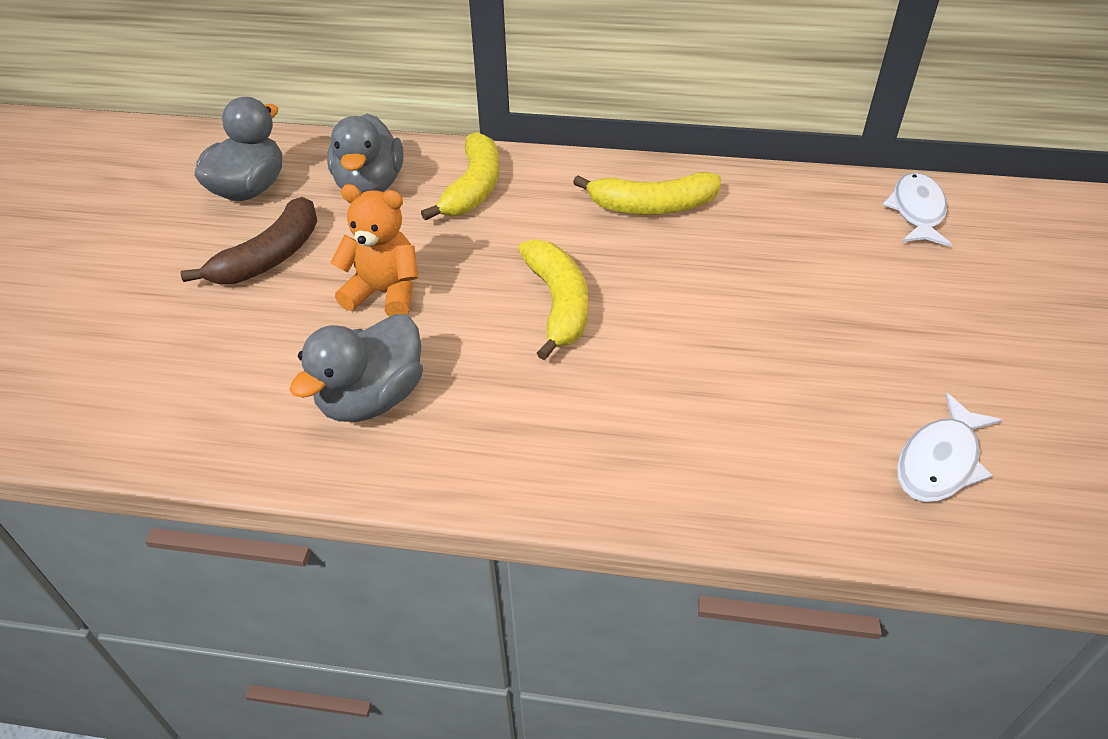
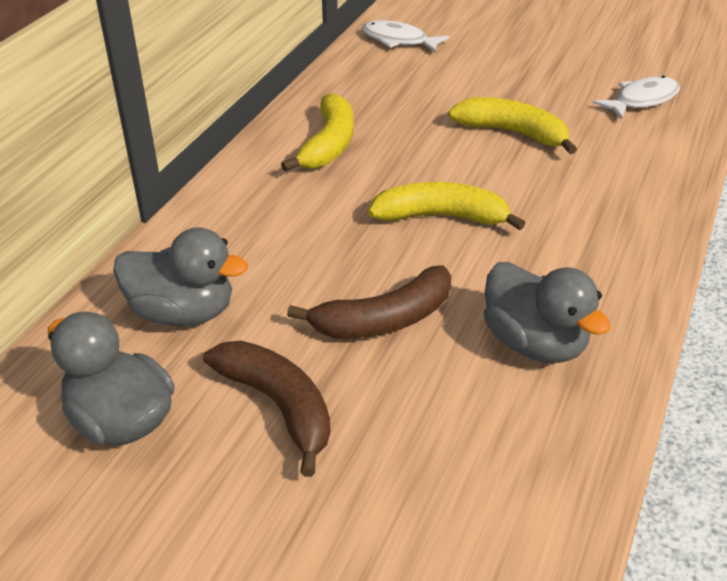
camera: 75 degrees left, 5 degrees down
(385, 293) = (383, 320): orange teddy bear -> brown banana
(473, 188) = (236, 239): yellow banana -> yellow banana (512, 133)
(940, 461) = (642, 100): white fish -> white fish turned 90 degrees counterclockwise

